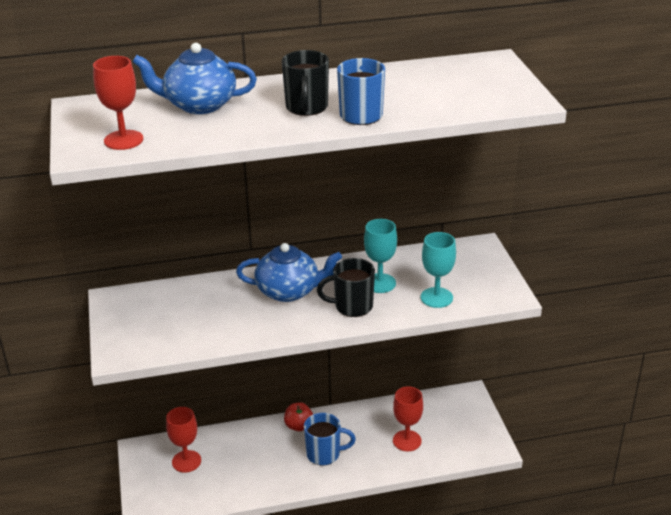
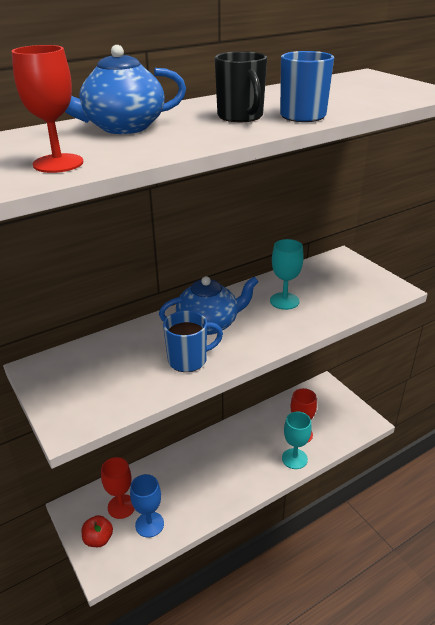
camera: 20 degrees left, 0 degrees up
(206, 484) = (149, 524): none -> blue goblet
(298, 426) = (206, 445): red apple -> red apple (98, 539)
(324, 454) = (240, 464): blue mug -> blue mug (189, 360)
(352, 306) = (275, 325): black mug -> none
(436, 297) = (340, 303): turquoise goblet -> turquoise goblet (294, 459)

